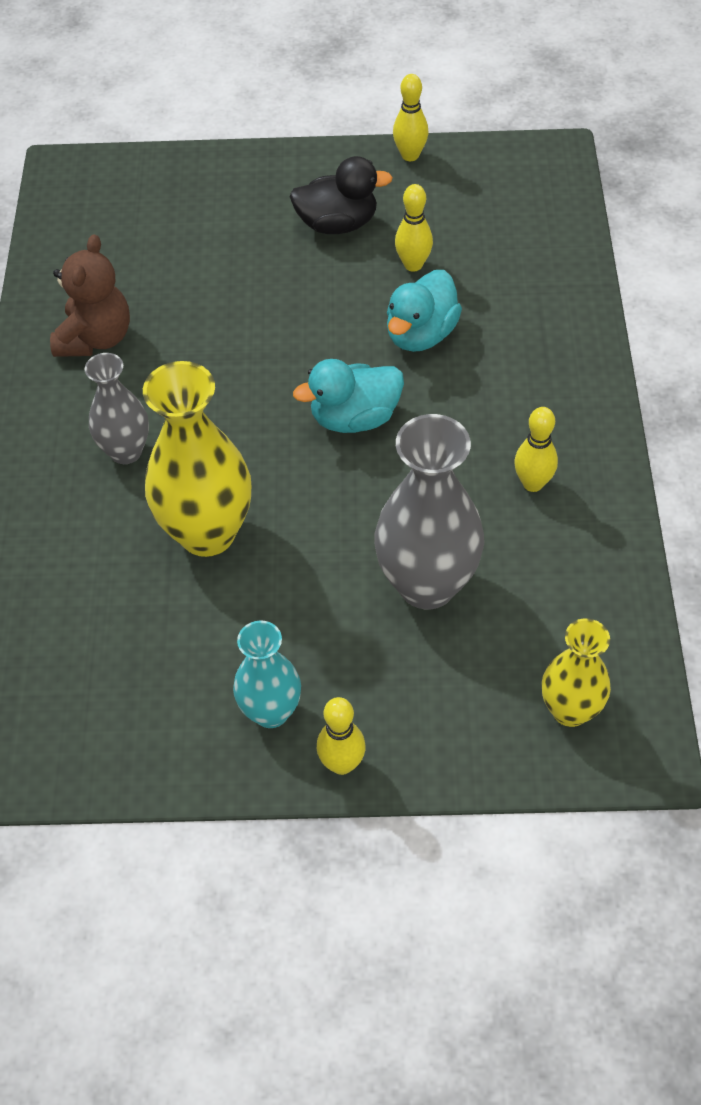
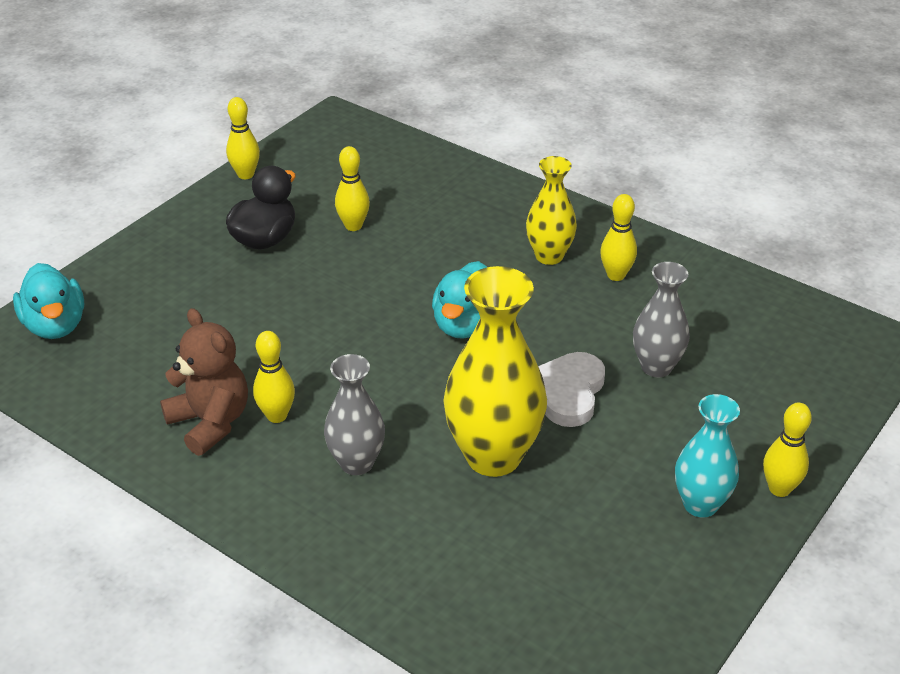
camera: 55 degrees left, 15 degrees down
(136, 371) = (277, 416): none -> yellow bowling pin
(331, 538) = (567, 392): none -> white heart
(421, 334) = (424, 255): turquoise duck -> turquoise duck (55, 325)
(427, 584) = (656, 367): grey vase -> grey vase, size x0.60
(570, 710) = (821, 356): yellow vase -> yellow vase (549, 256)

